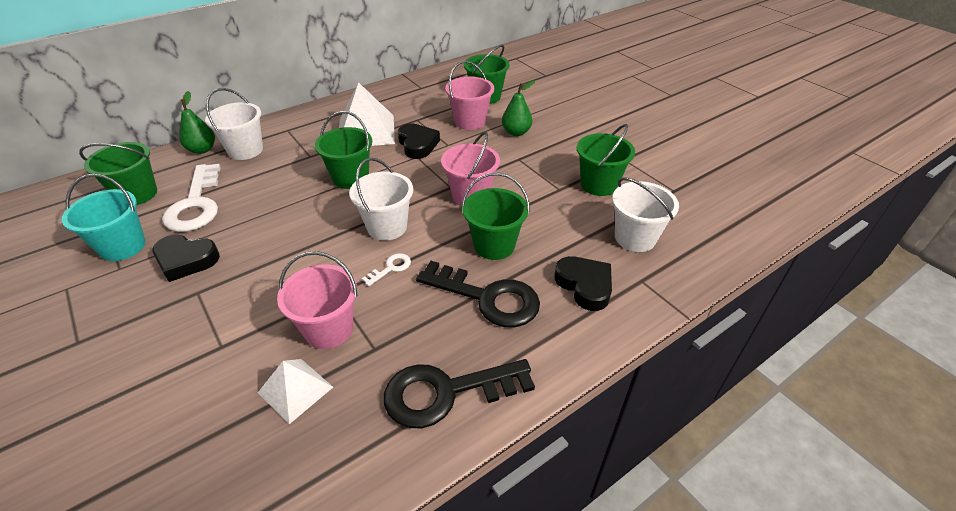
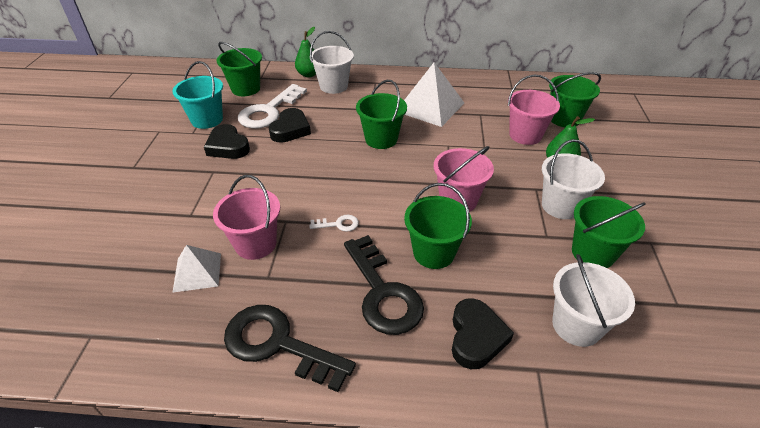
camera: 40 degrees right, 0 degrees up
(387, 227) = (368, 191): white bucket -> white bucket (560, 206)
(417, 145) = (459, 136): black heart -> black heart (290, 129)

